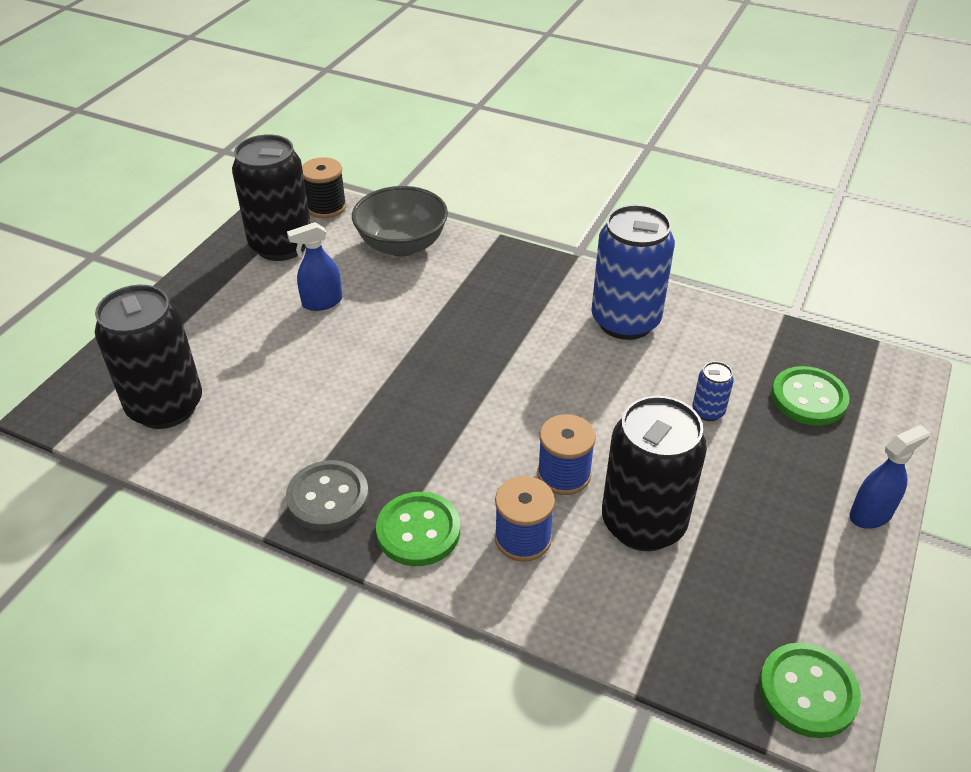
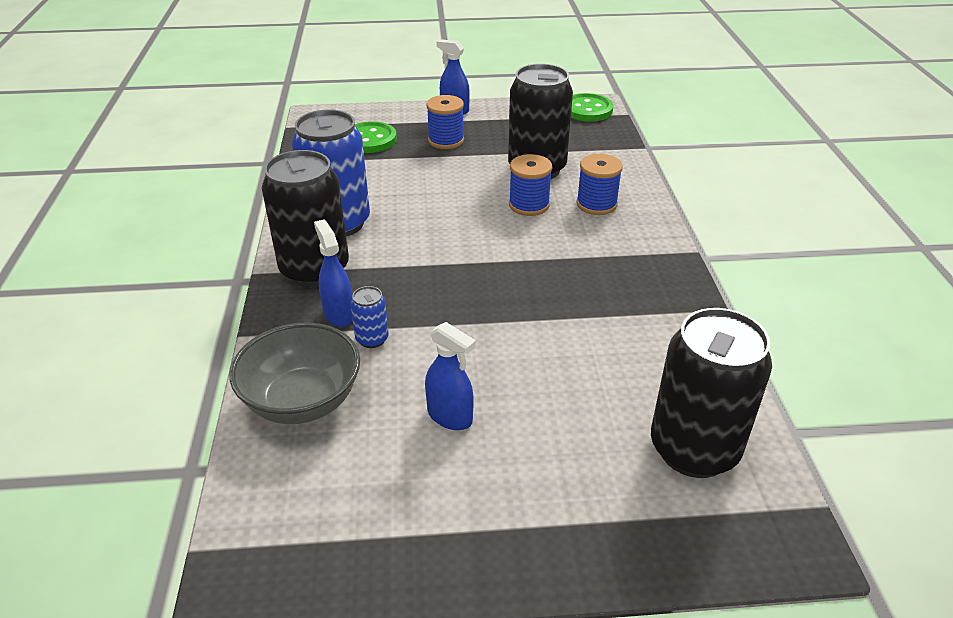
camera: 120 degrees left, 5 degrees down
(281, 245) = (369, 517): black can -> black can (315, 270)
(326, 207) = (252, 519): black spool -> none
(328, 497) = (663, 294): grey button -> none
(418, 531) = (639, 244): green button -> none
(482, 284) = (339, 314): none -> blue spray bottle
(708, 411) = (415, 169): blue can -> blue can (372, 339)
(772, 467) = (446, 141): none -> blue spool

